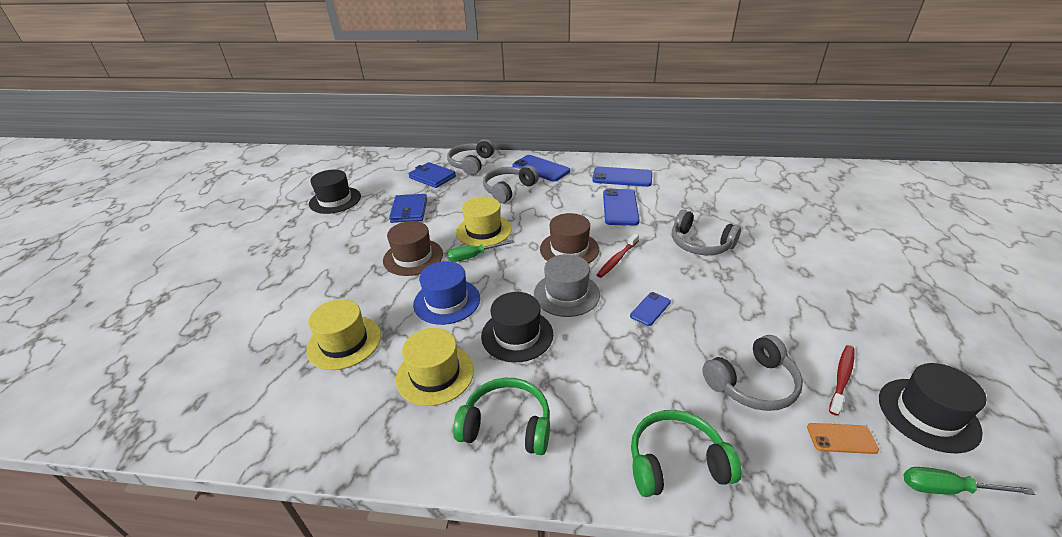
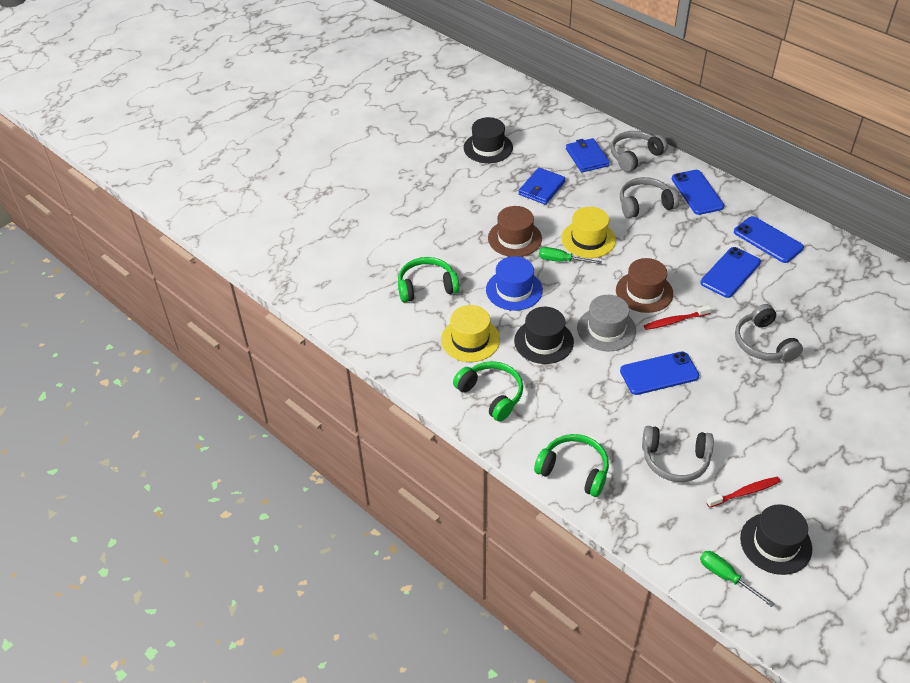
camera: 35 degrees right, 10 degrees up
(344, 342) = (426, 287): yellow hat -> green headphones
(650, 309) = (659, 373): blue phone -> blue phone, size x1.80
(841, 438) = (695, 519): orange phone -> none

